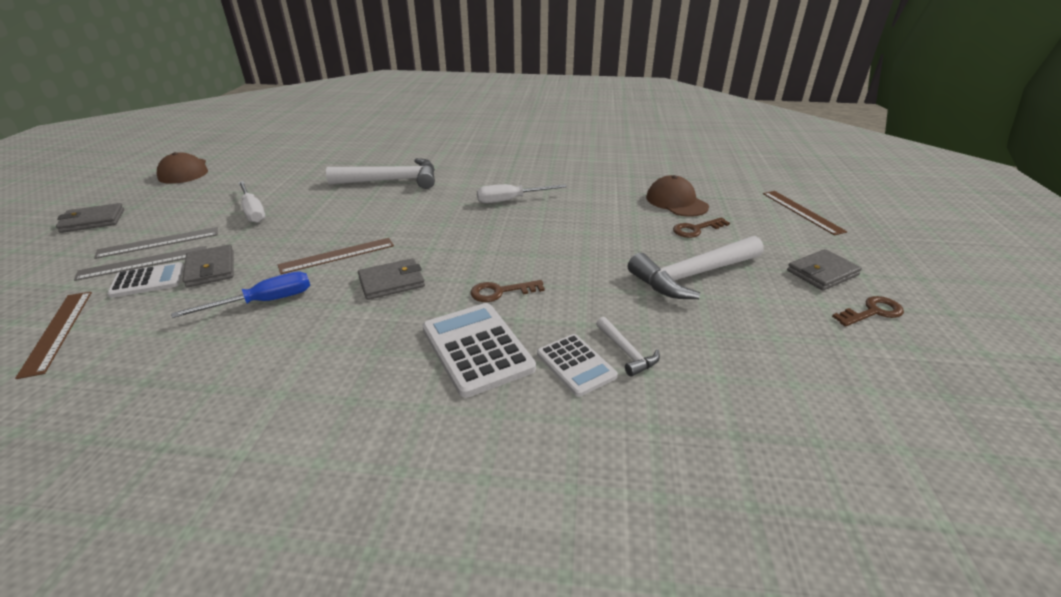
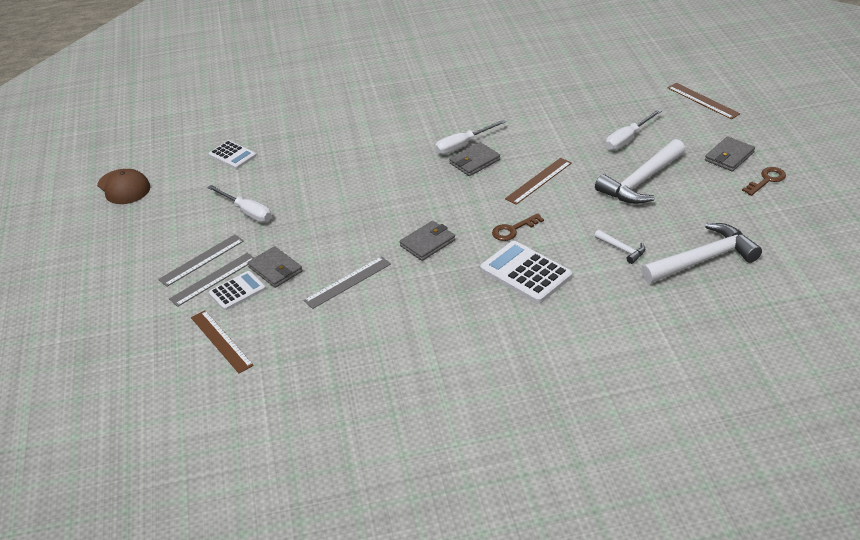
camera: 15 degrees left, 5 degrees up
(93, 221) = (112, 257): grey wallet -> grey wallet (474, 161)
(264, 302) = (347, 282): blue screwdriver -> grey ruler
(337, 255) = (364, 233): brown ruler -> brown ruler (538, 181)
(392, 181) = (339, 149): white hammer -> white hammer (703, 259)
(576, 365) = (595, 266): white calculator -> white calculator (232, 155)
(676, 202) = (601, 114): brown cap -> none
(696, 229) = (628, 139): brown key -> white screwdriver

